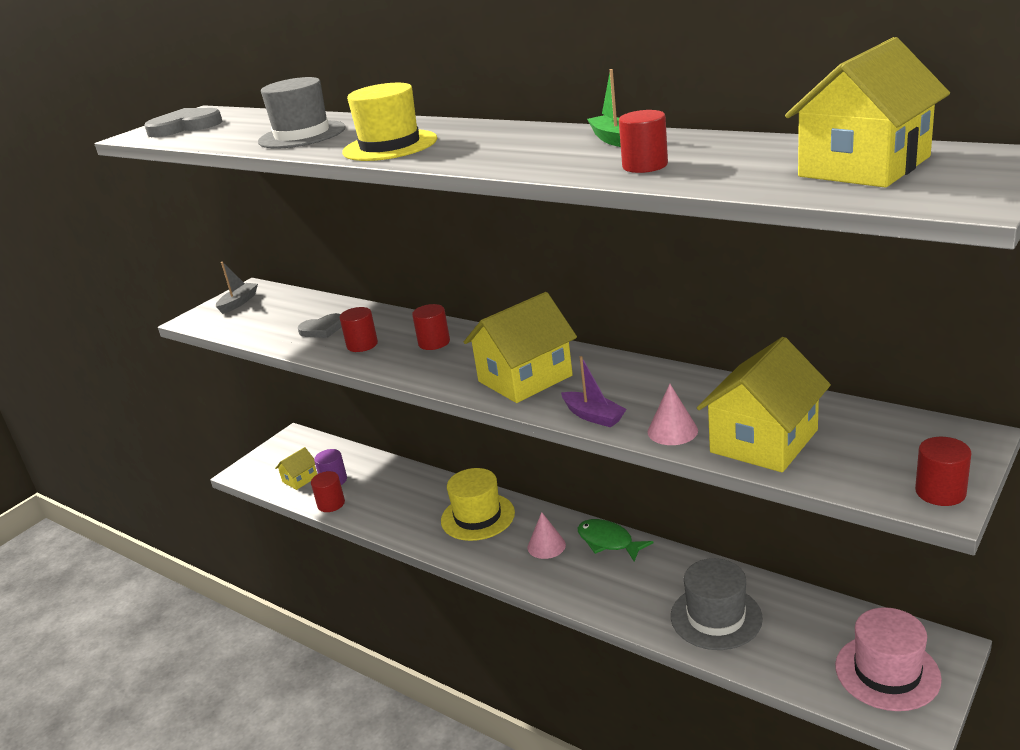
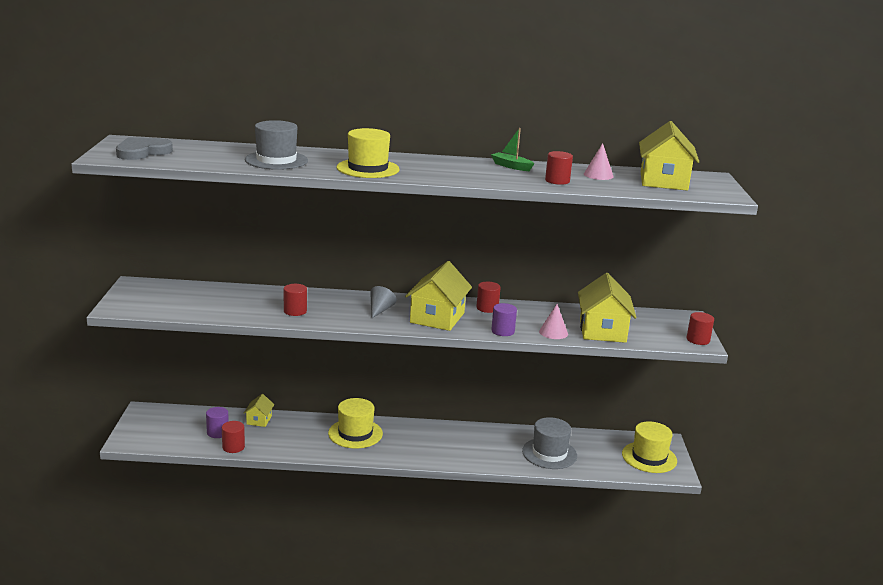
camera: 40 degrees left, 5 degrees down
(238, 303) = (140, 294): grey boat -> none
(300, 479) = (186, 437): yellow house -> yellow house (259, 420)
(322, 329) = (247, 305): grey heart -> none
(434, 343) = (347, 305): red cylinder -> red cylinder (487, 308)
(464, 356) = (380, 310): none -> grey cone
(546, 546) = (418, 440): pink cone -> pink cone (598, 175)
(593, 416) = (503, 331): purple boat -> purple cylinder
(608, 542) = (454, 430): green fish -> none
(887, 672) = (649, 457): pink hat -> yellow hat

